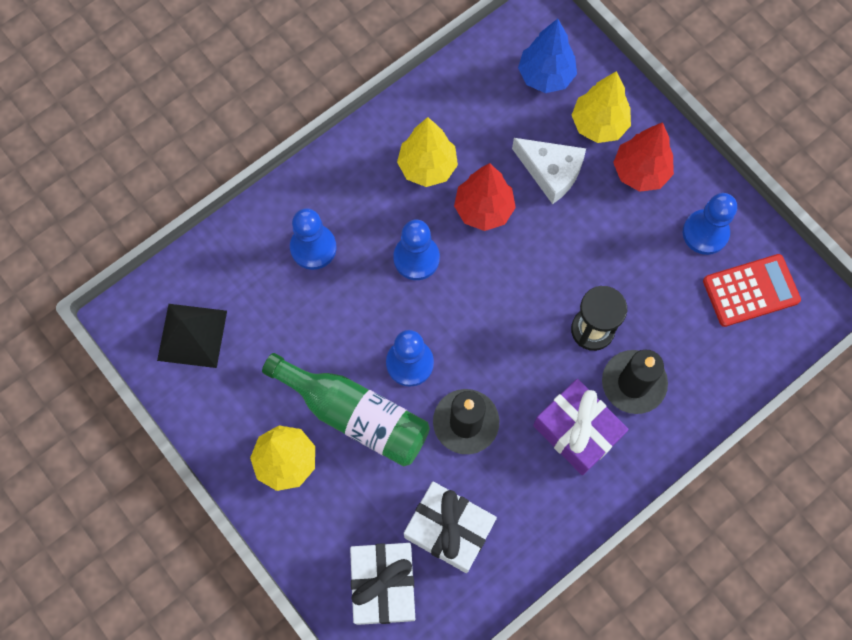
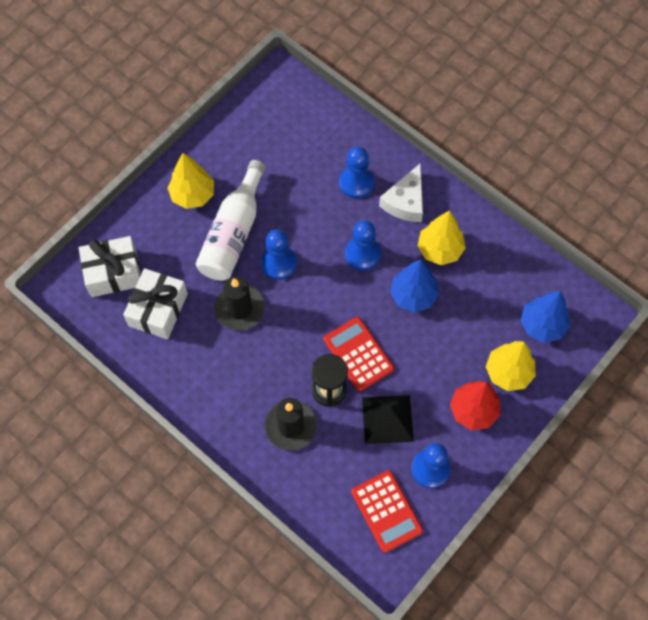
camera: 80 degrees right, 5 degrees down
(192, 335) = (274, 119): black pyramid -> black pyramid (387, 419)
(355, 415) = (233, 233): green bottle -> white bottle
(483, 209) = (413, 295): red tree -> blue tree
(551, 171) = (457, 341): white cheese -> white cheese (405, 201)
(551, 287) = (358, 354): none -> red calculator
(577, 431) = (245, 389): purple gift -> none

